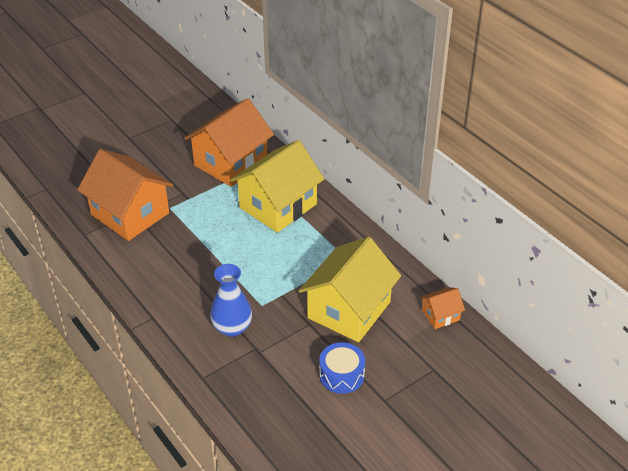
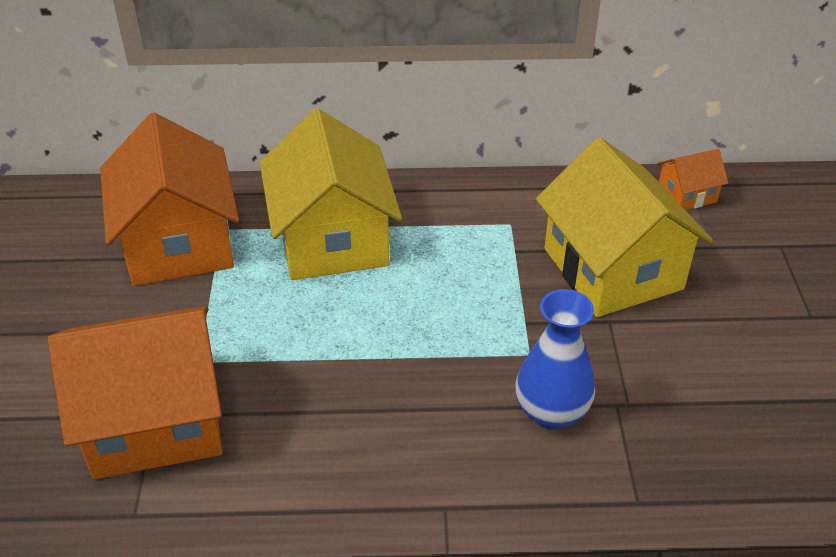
camera: 55 degrees left, 0 degrees up
(341, 375) = (736, 336): blue drum -> none
(440, 315) = (687, 194): orange house -> orange house turned 60 degrees clockwise

